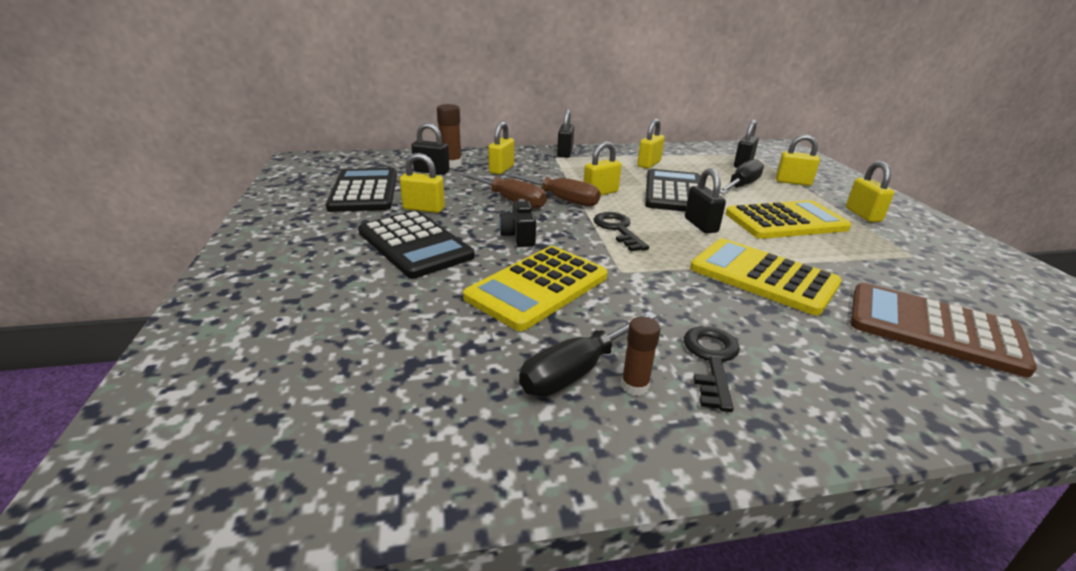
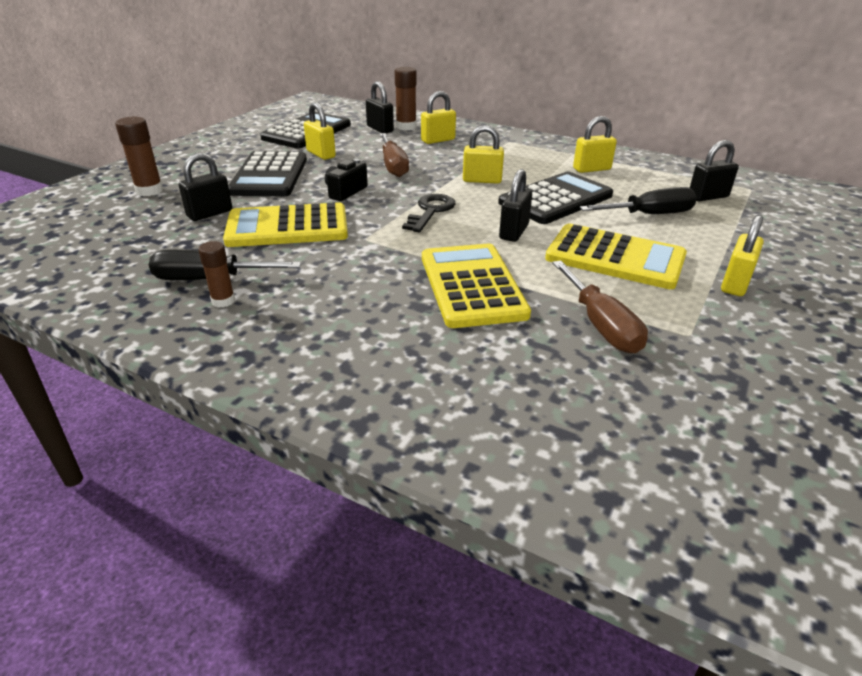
camera: 40 degrees right, 5 degrees up
(304, 308) = (149, 191): none -> brown glue stick
(562, 200) = (435, 176): brown screwdriver -> brown screwdriver (600, 325)
(565, 153) = (525, 140): black padlock -> black padlock (210, 214)
(712, 360) = (298, 312): black key -> none
(793, 182) = (729, 229): yellow padlock -> none
(933, 329) = (533, 384): brown calculator -> none

